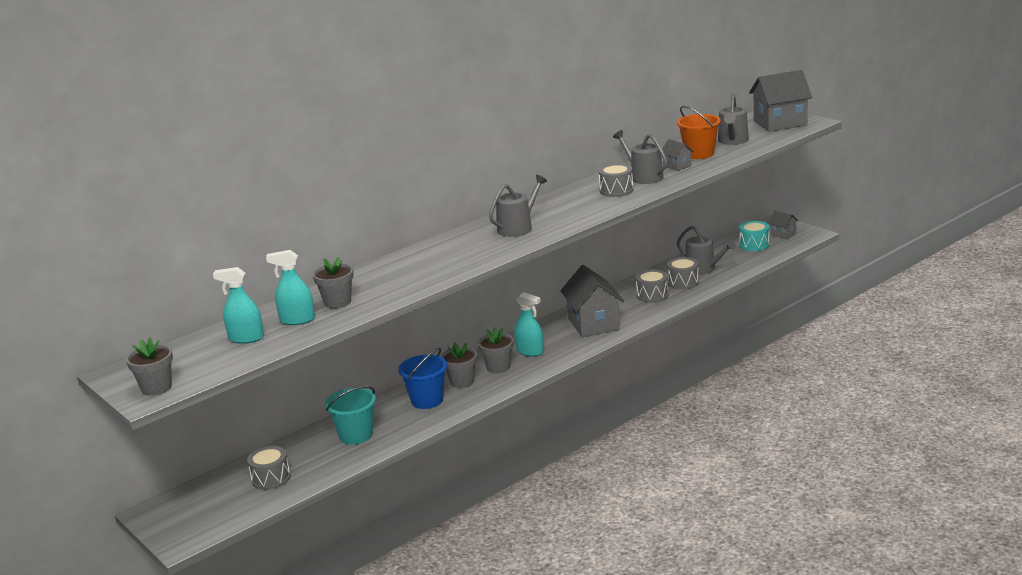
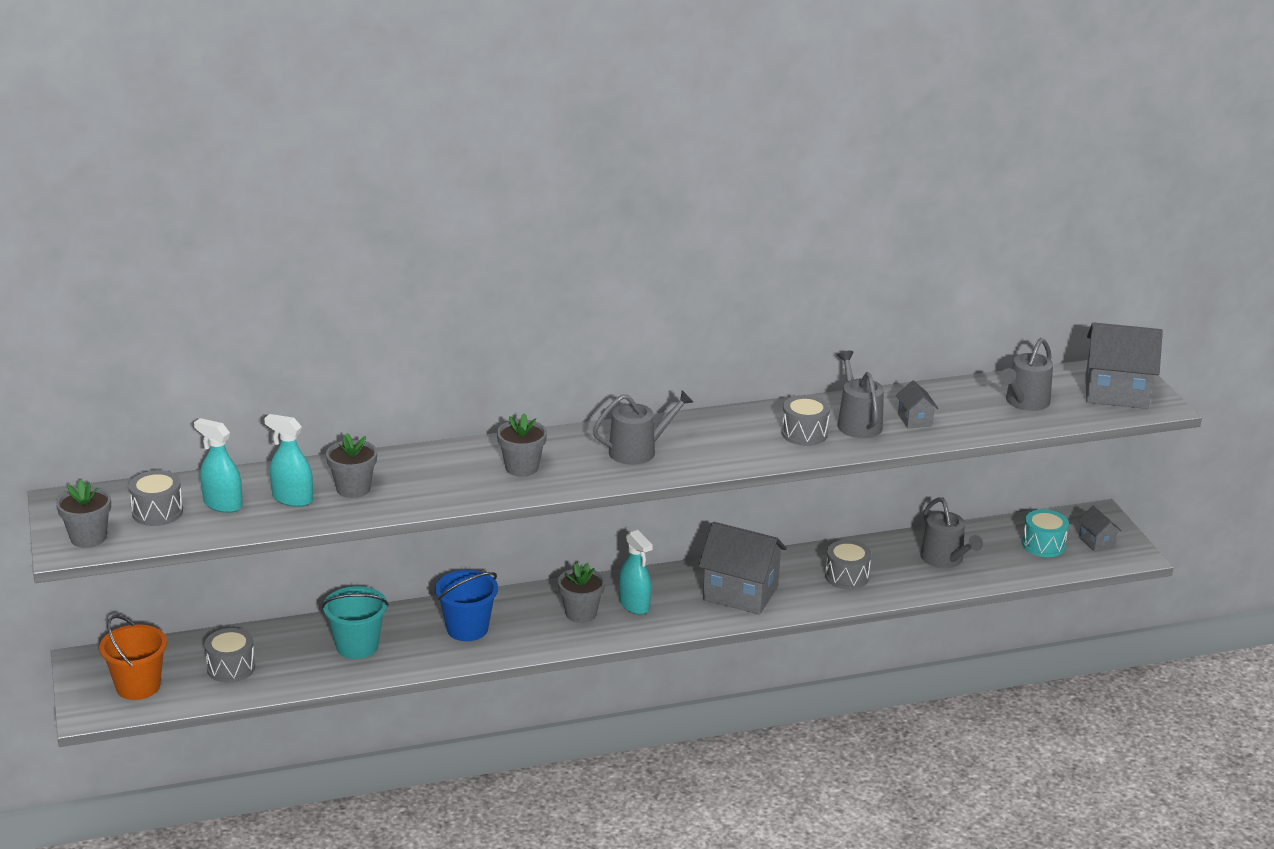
camera: 20 degrees right, 5 degrees up
(462, 382) = (525, 618): grey flower pot -> grey flower pot (522, 468)
(594, 324) = (740, 593): grey house -> grey house turned 75 degrees counterclockwise
(683, 282) = (901, 571): grey drum -> grey drum (157, 512)
(699, 154) = (961, 409): orange bucket -> orange bucket (138, 686)

